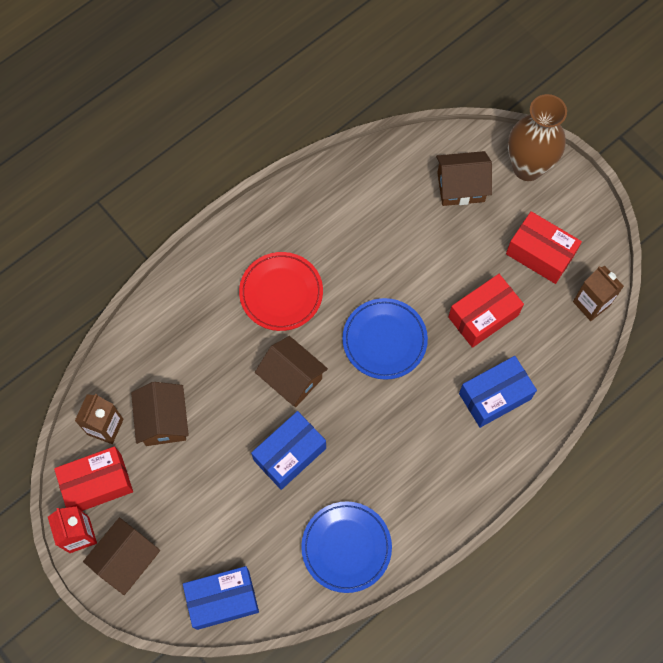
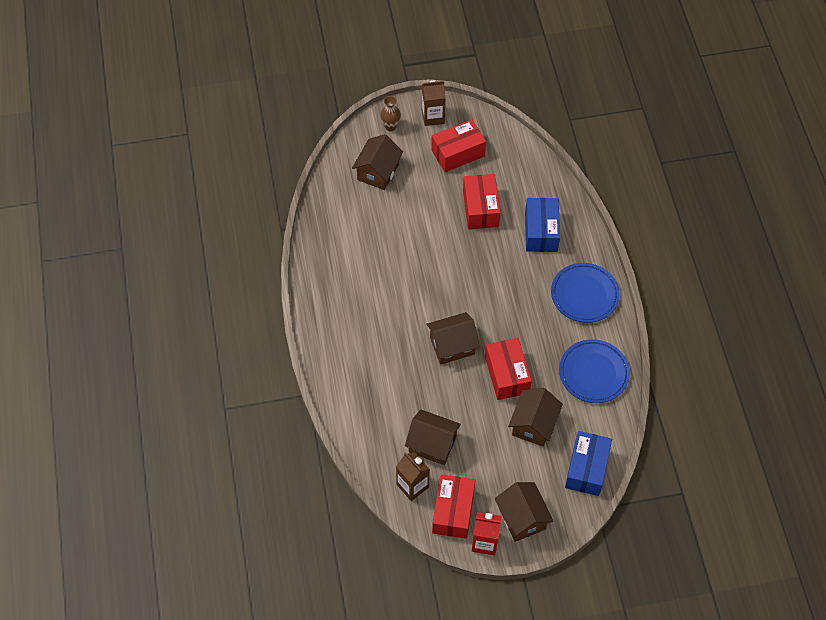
camera: 60 degrees left, 10 degrees down
(245, 514) = (533, 424): none -> brown house
(281, 293) = (383, 321): red plate -> none
(290, 454) = (507, 375): blue box -> red box
(384, 340) = (460, 275): blue plate -> blue plate (584, 295)
(527, 167) = (390, 126): brown vase -> brown vase, size x0.47
(591, 303) = (511, 144): brown carton -> brown carton (433, 117)

